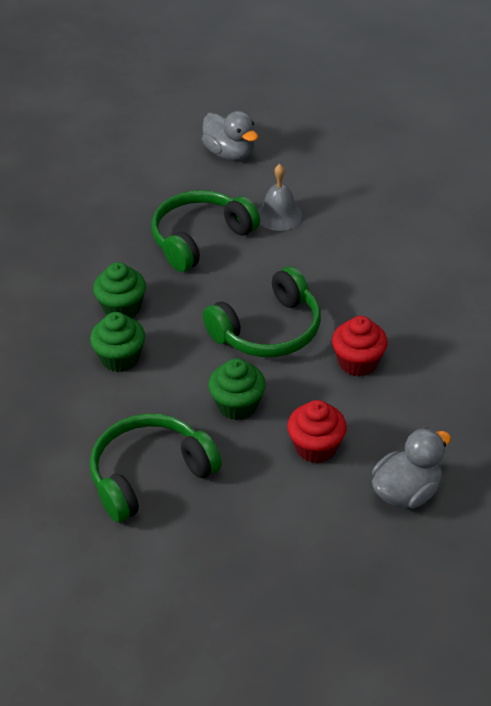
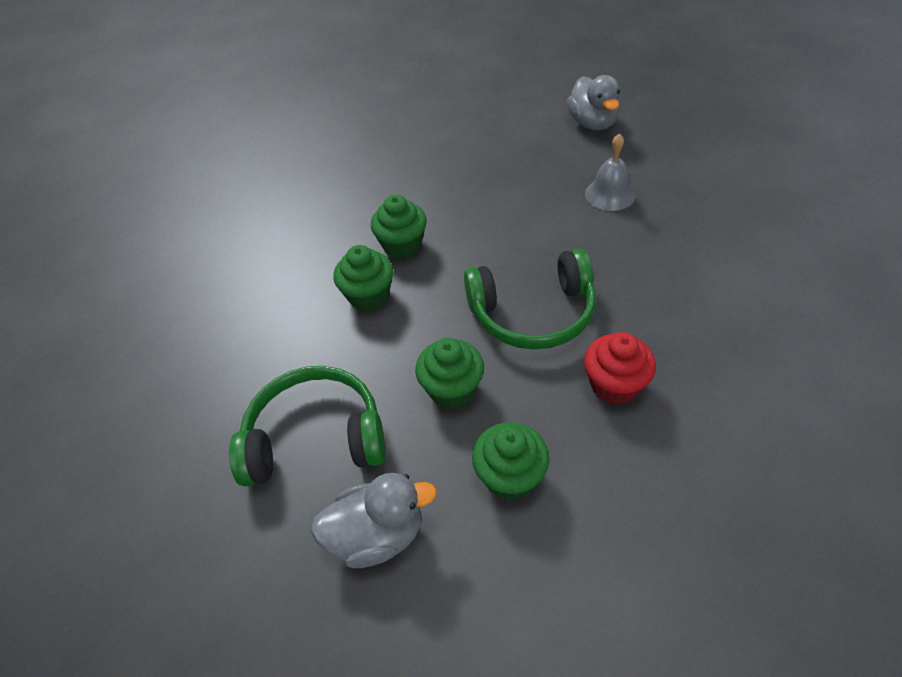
camera: 30 degrees right, 5 degrees up
(200, 239) = (517, 197): green headphones -> none
(316, 447) = (510, 476): red cupcake -> green cupcake
(406, 492) = (591, 589): grey duck -> grey duck (377, 535)

